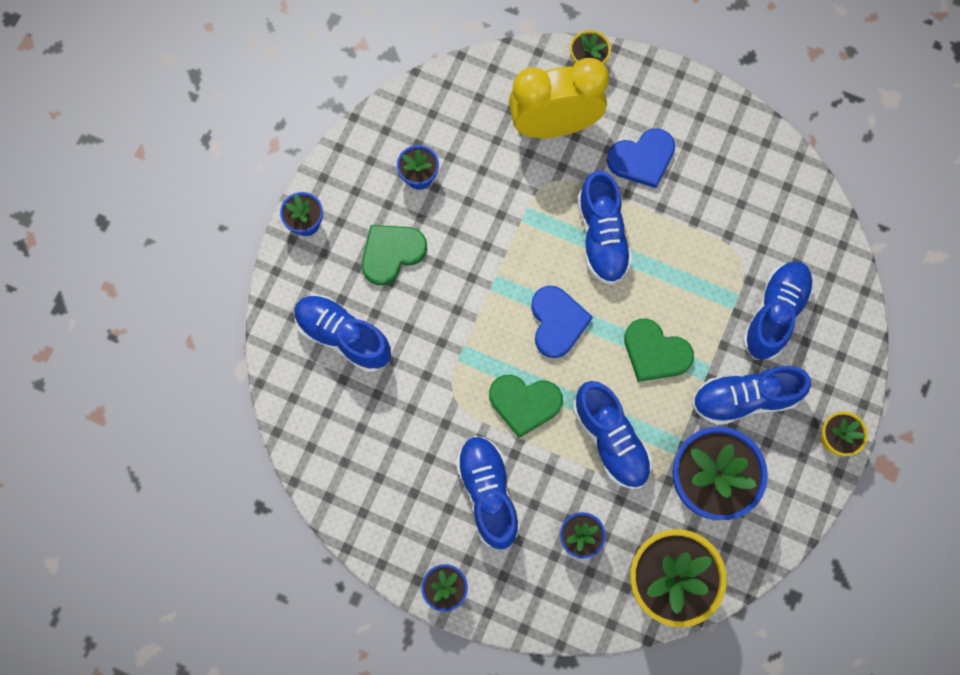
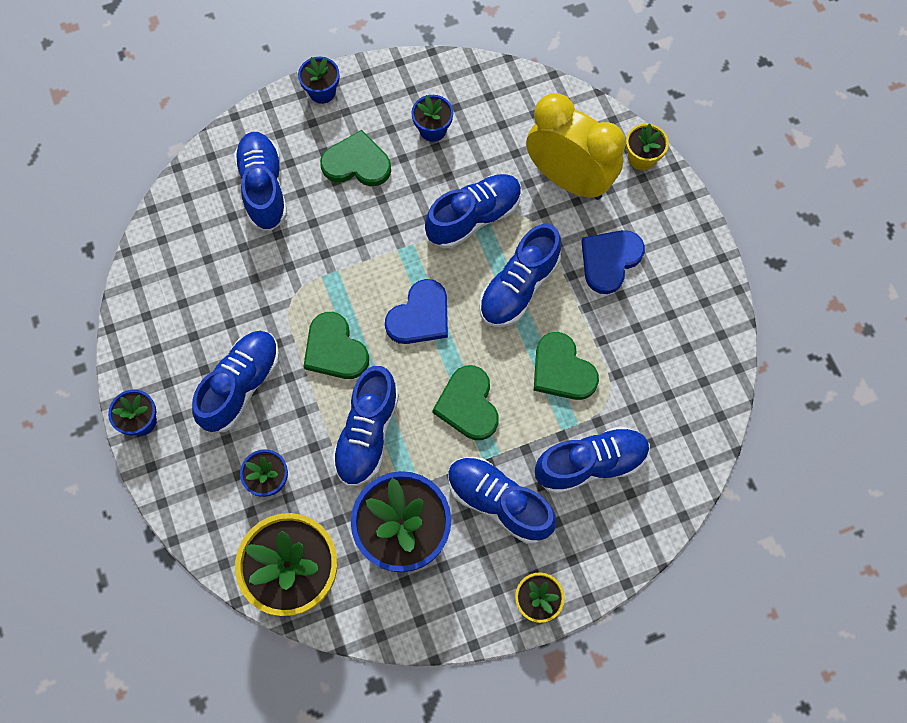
camera: 45 degrees right, 5 degrees down
(518, 215) = (474, 218): none -> blue shoe
(642, 159) = (609, 260): blue heart -> blue heart turned 105 degrees clockwise
(690, 267) = (562, 370): none -> green heart

